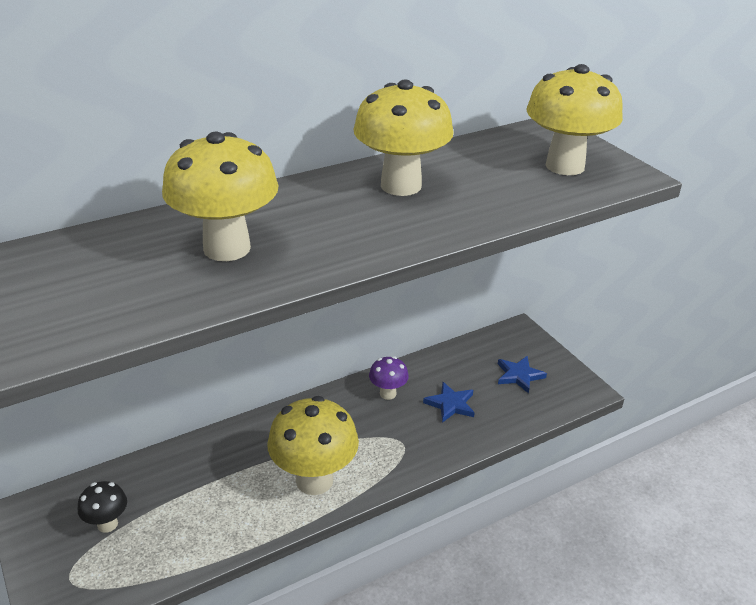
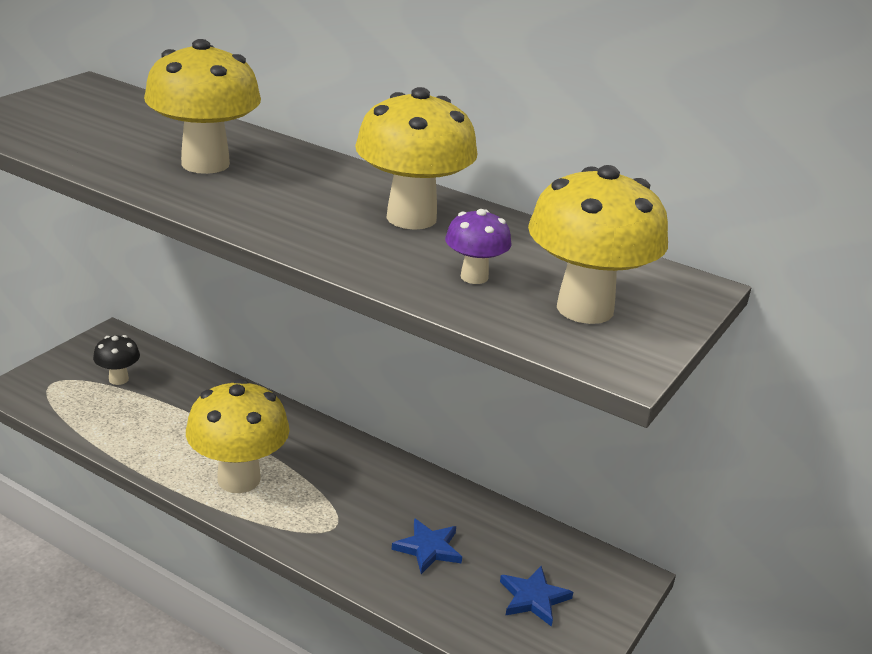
camera: 60 degrees right, 5 degrees down
(388, 394) = (407, 493): purple mushroom -> purple mushroom (474, 277)

